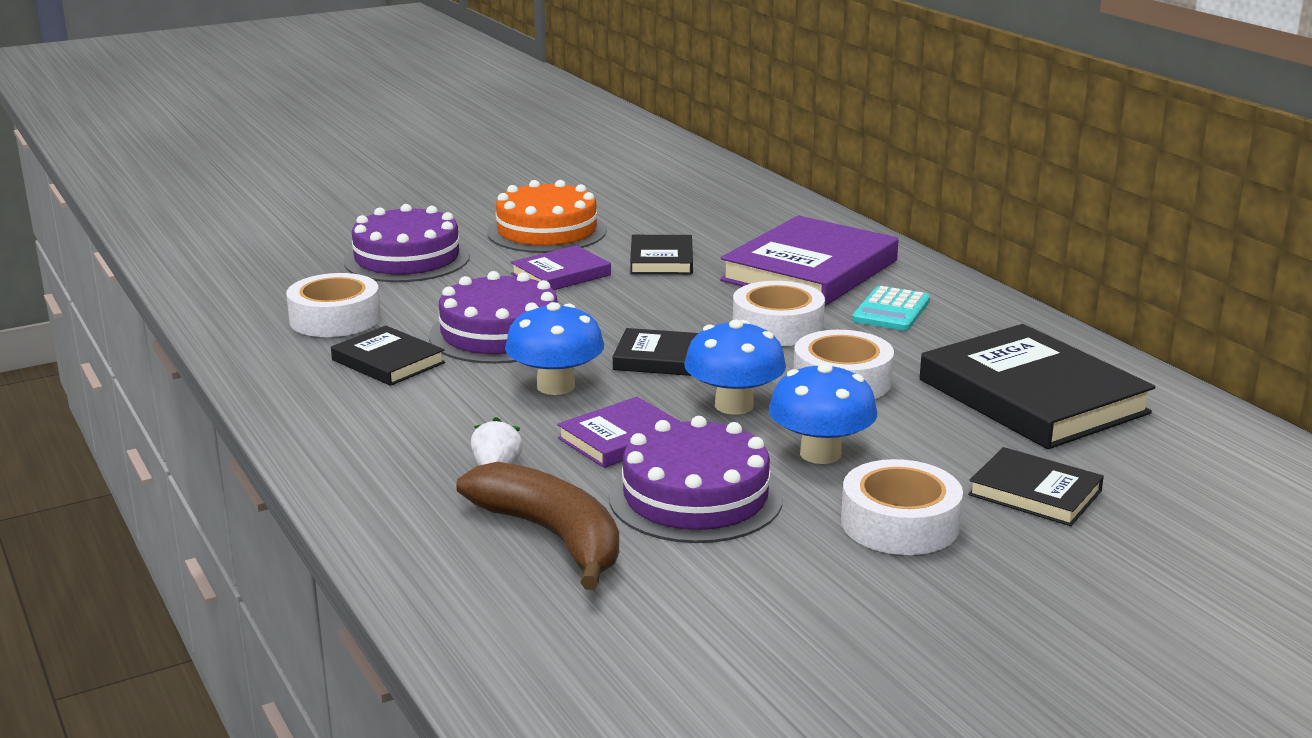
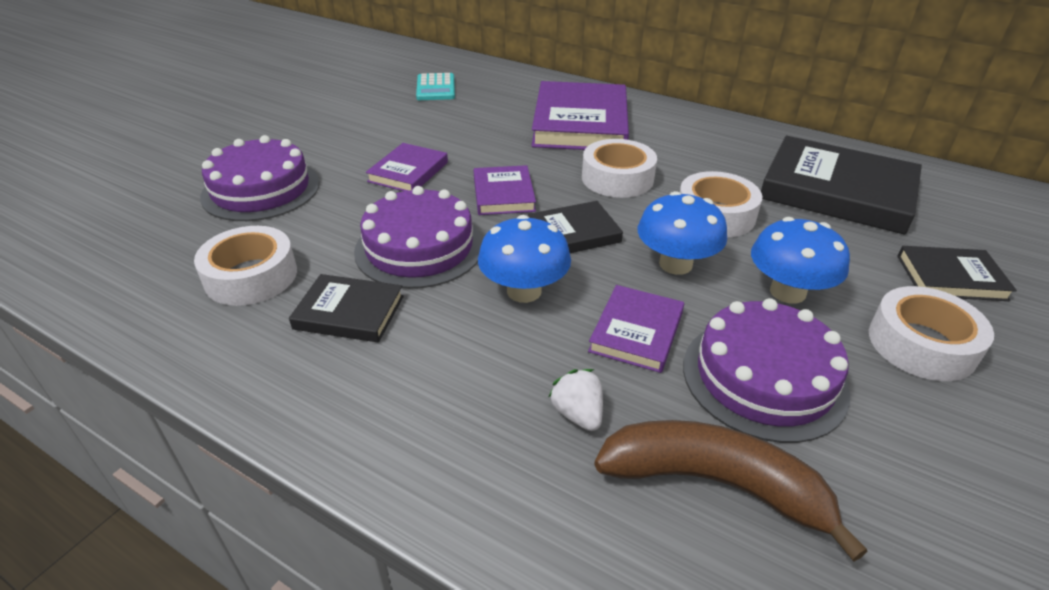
camera: 30 degrees left, 15 degrees up
(547, 231) = (355, 134): orange cake -> none
(634, 313) = (503, 194): none -> purple book
(661, 260) = (470, 139): black book -> none
(891, 310) = (669, 143): turquoise calculator -> turquoise calculator (435, 88)

